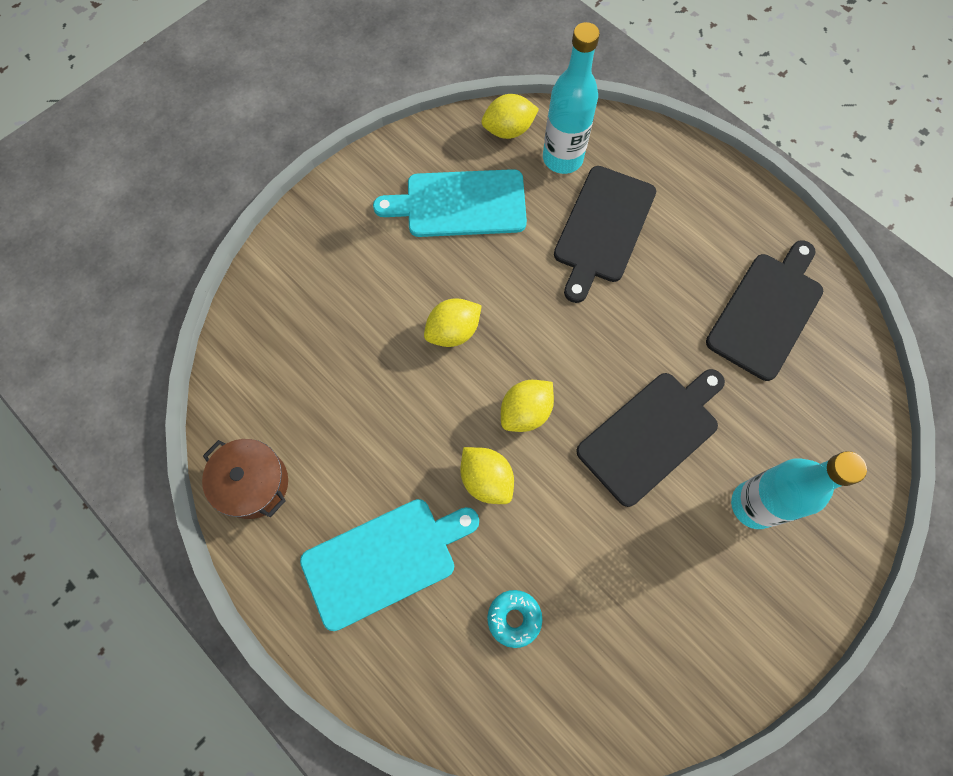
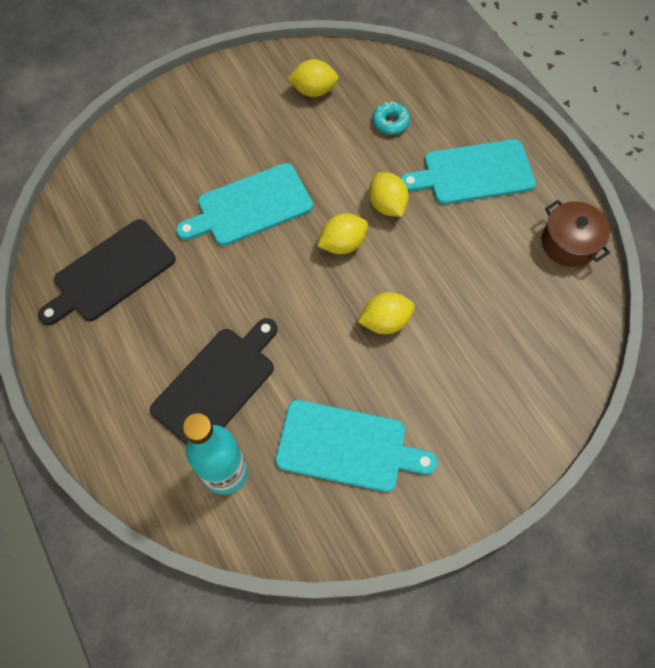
camera: 165 degrees left, 5 degrees down
(508, 130) = (271, 524): yellow lemon -> yellow lemon (313, 91)
(651, 434) = (250, 206): black cutting board -> turquoise cutting board
(754, 505) = (198, 146): turquoise bottle -> none

